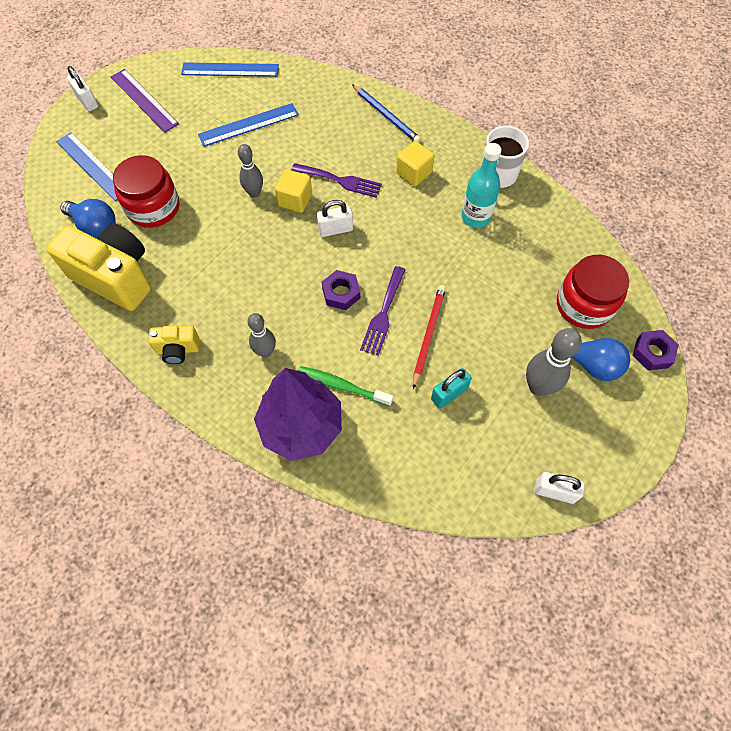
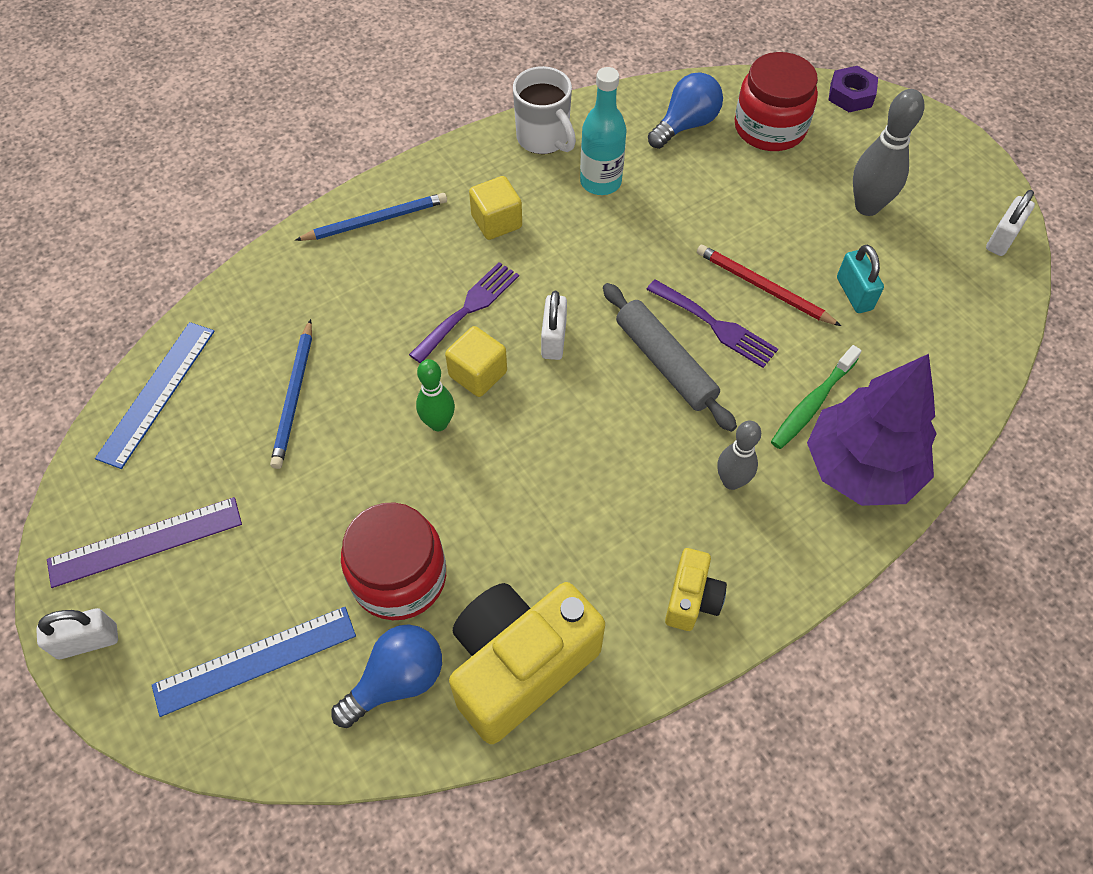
camera: 70 degrees left, 5 degrees down
(248, 124) = (294, 396): blue ruler -> blue pencil
(254, 193) = (438, 423): grey bowling pin -> green bowling pin
(341, 293) = (665, 363): purple nut -> grey rolling pin
(590, 364) = (850, 151): blue light bulb -> blue light bulb (686, 125)

